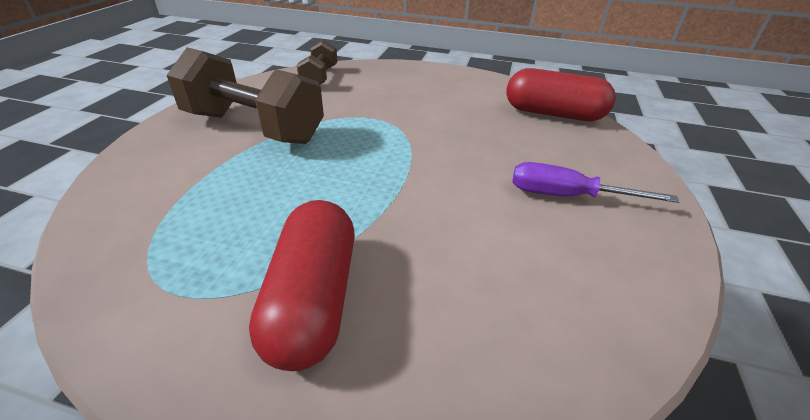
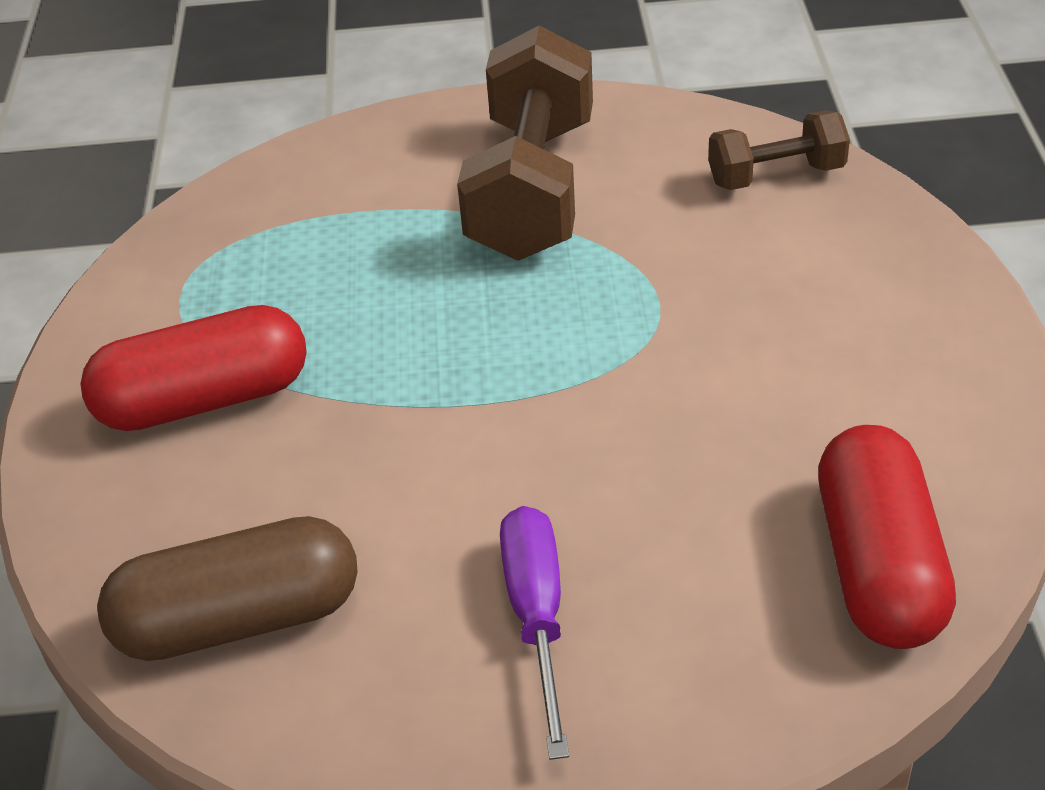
camera: 75 degrees right, 5 degrees up
(549, 321) = (239, 619): none -> brown capsule

